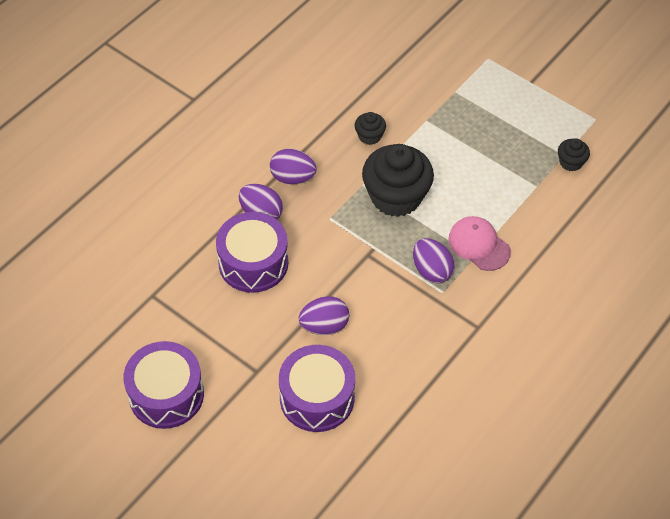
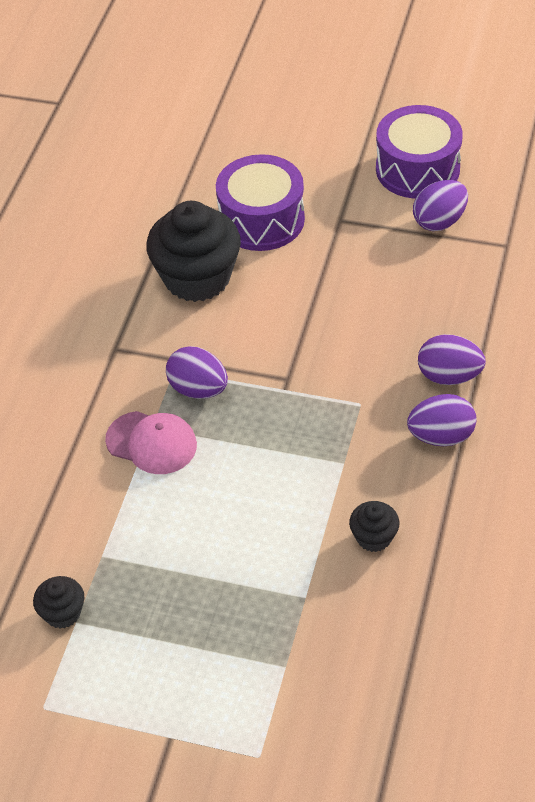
camera: 160 degrees right, 5 degrees down
(253, 263) = (418, 318): purple drum -> none
(324, 326) = (294, 285): purple egg -> purple egg (439, 221)
(396, 197) = (290, 464): black cupcake -> black cupcake (197, 278)

